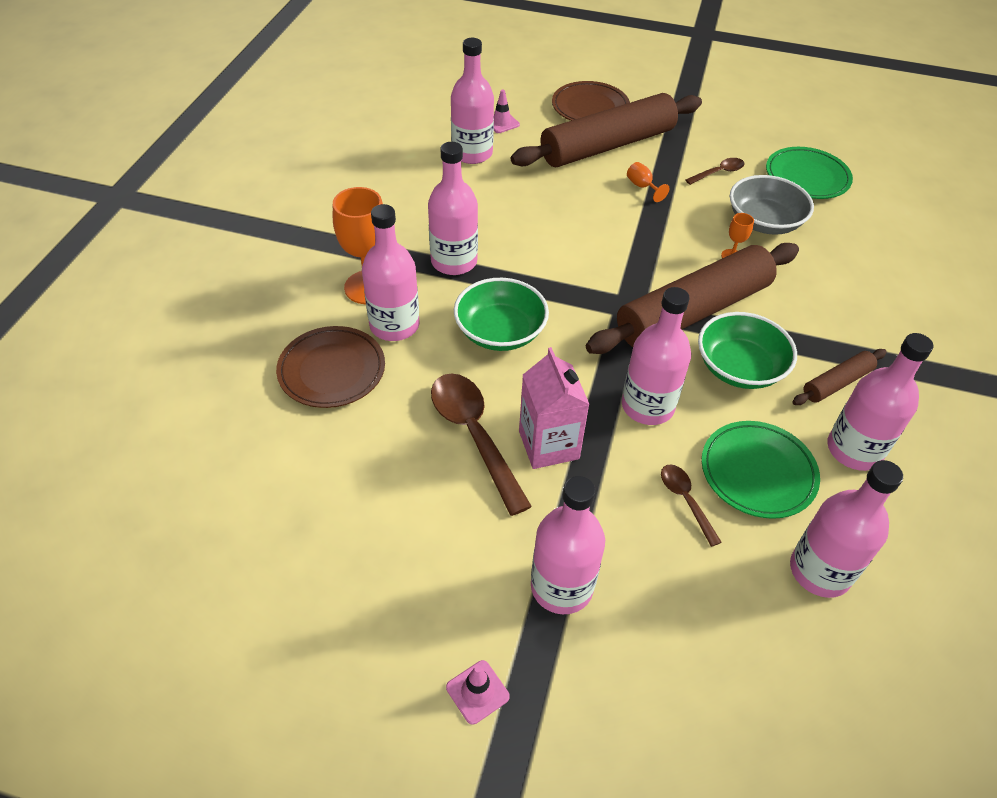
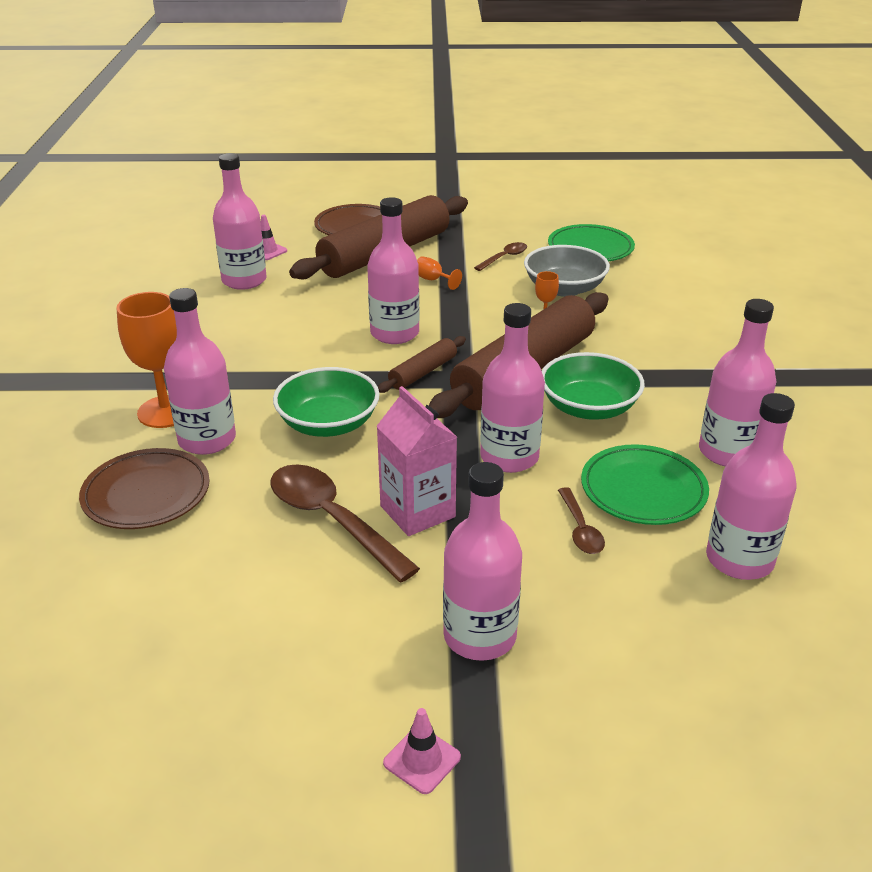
camera: 15 degrees left, 15 degrees down
(454, 261) = (255, 373): pink bottle -> pink bottle (394, 333)
(685, 500) = (580, 529): brown spoon -> brown spoon turned 150 degrees counterclockwise
(837, 383) = (688, 402): brown rolling pin -> brown rolling pin (423, 372)

